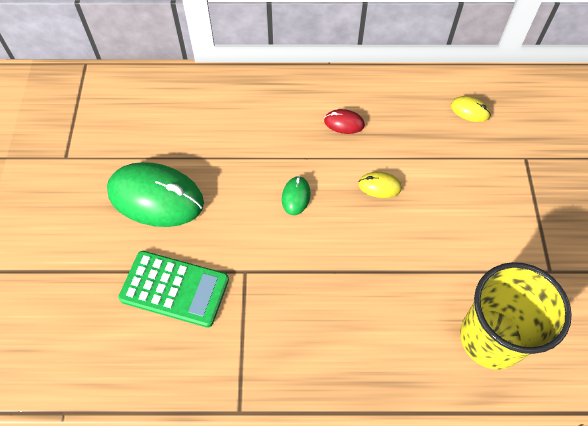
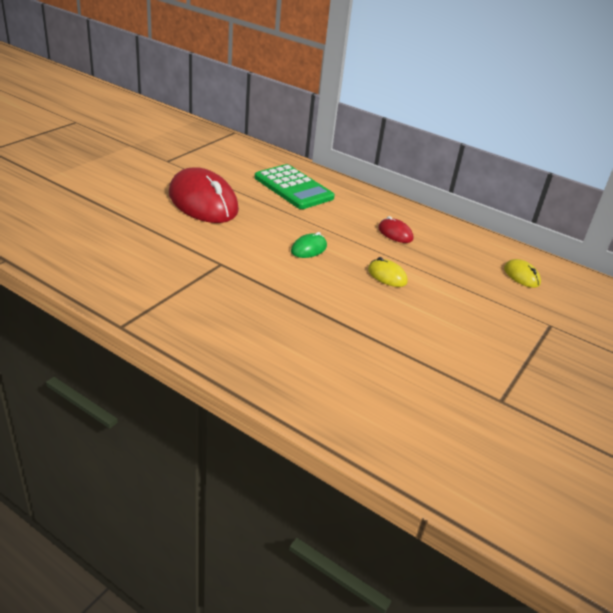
camera: 30 degrees right, 25 degrees down
(156, 197) = (203, 202): green mouse -> red mouse
(174, 289) = (158, 246): green calculator -> green calculator (293, 188)
(491, 338) = (390, 407): yellow cup -> none

